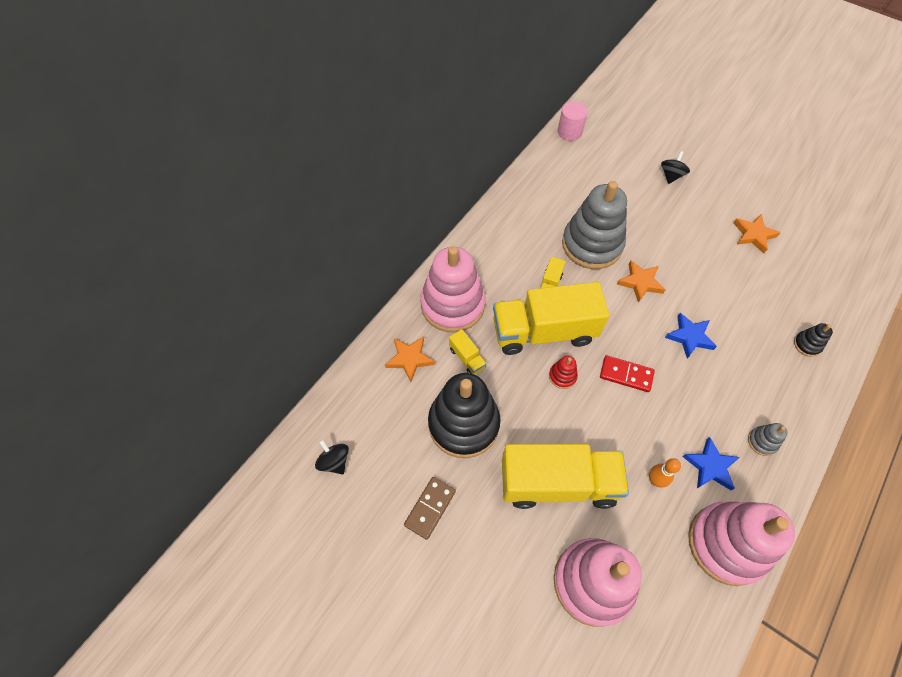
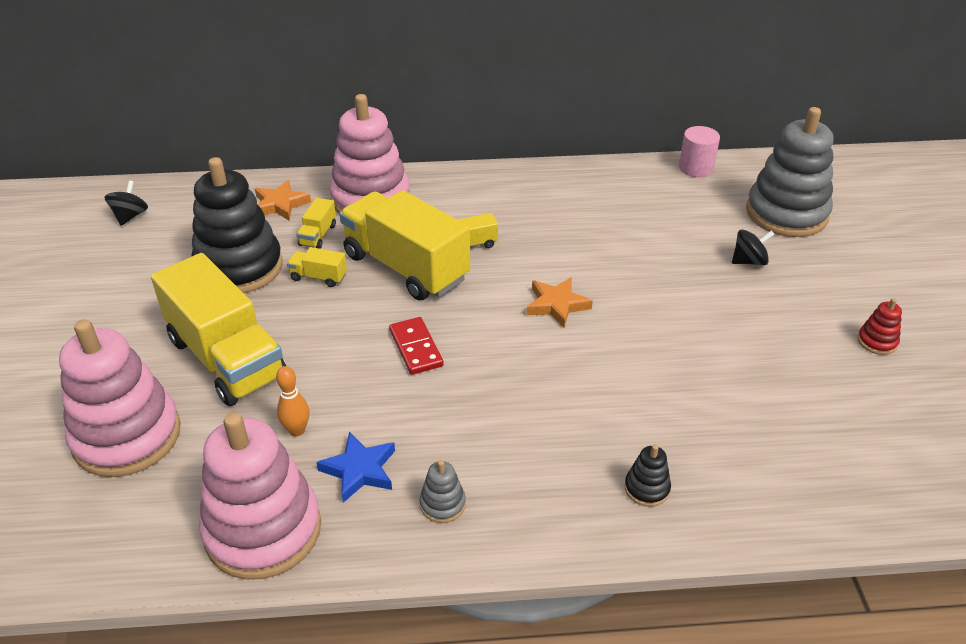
camera: 50 degrees right, 20 degrees down
(430, 508) = (127, 290): brown domino -> none
(514, 384) = (318, 277): none -> yellow truck
(562, 376) = (363, 304): red stacking toy -> red stacking toy (877, 341)
(592, 245) = (562, 249): grey stacking toy -> grey stacking toy (786, 213)
(689, 337) = (527, 375): blue star -> none
(753, 235) = (759, 365): orange star -> none

